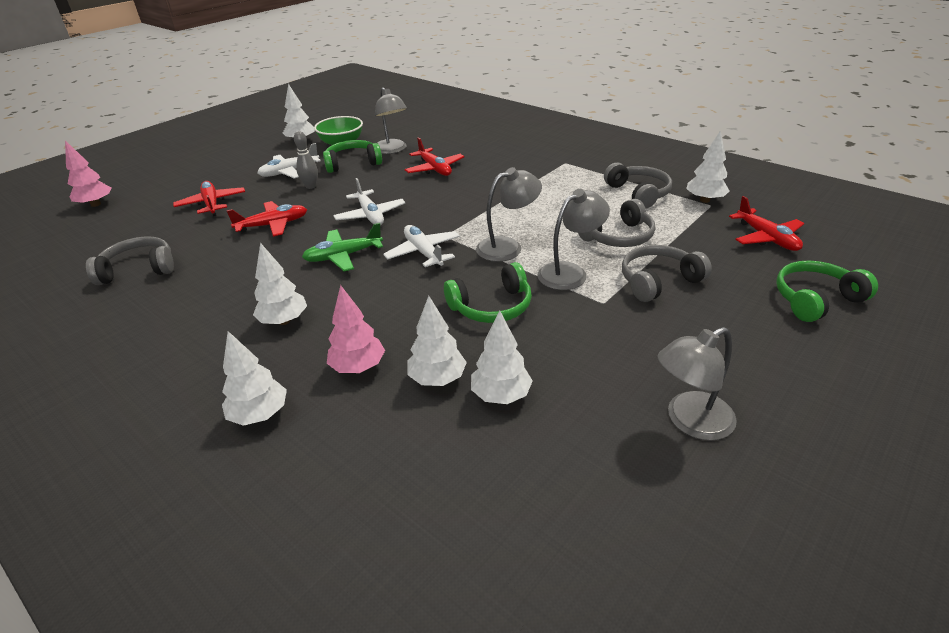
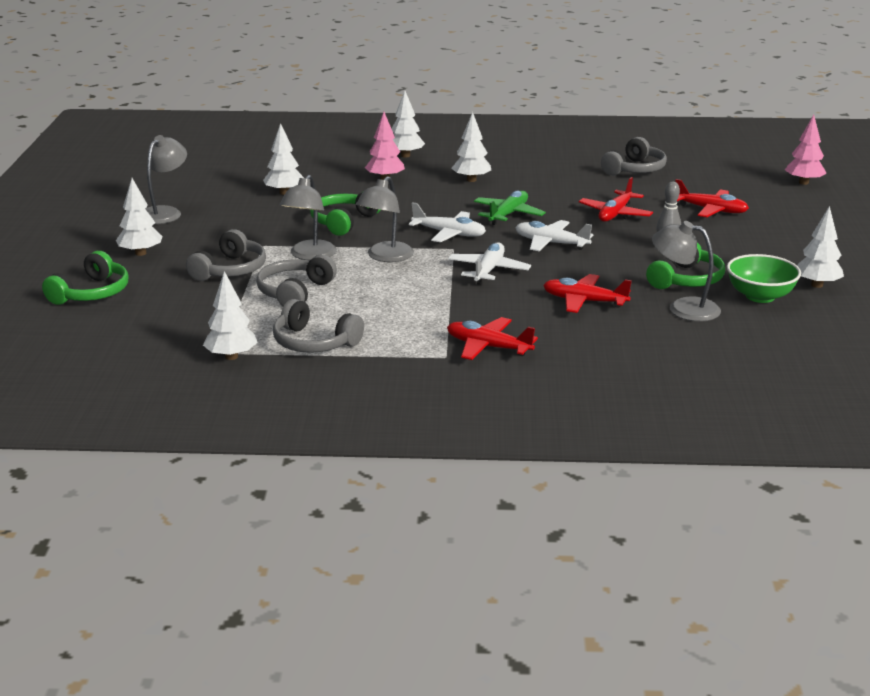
camera: 140 degrees right, 10 degrees down
(289, 172) = (726, 252): white plane -> white plane (488, 271)
(437, 379) = (330, 188): white tree -> white tree (141, 253)
(766, 238) = (146, 333): red plane -> red plane (488, 347)

